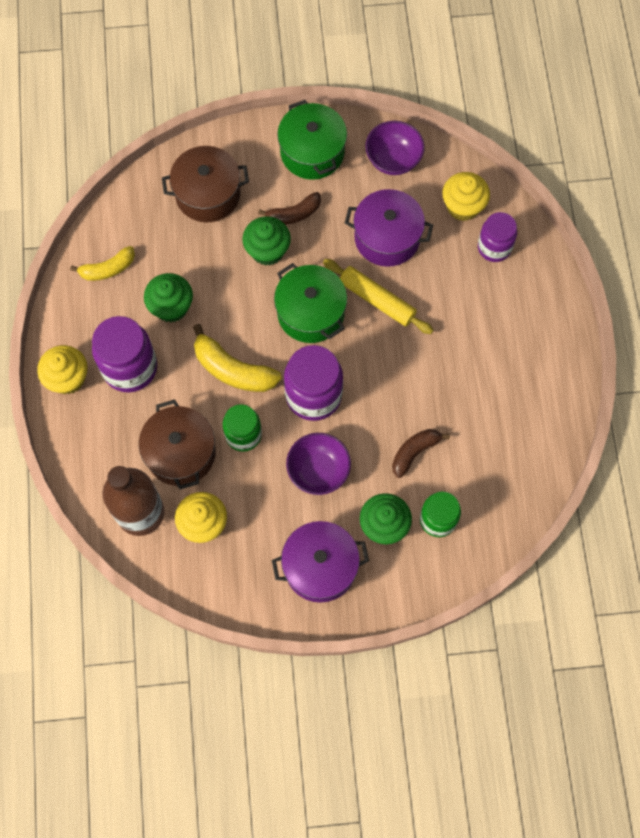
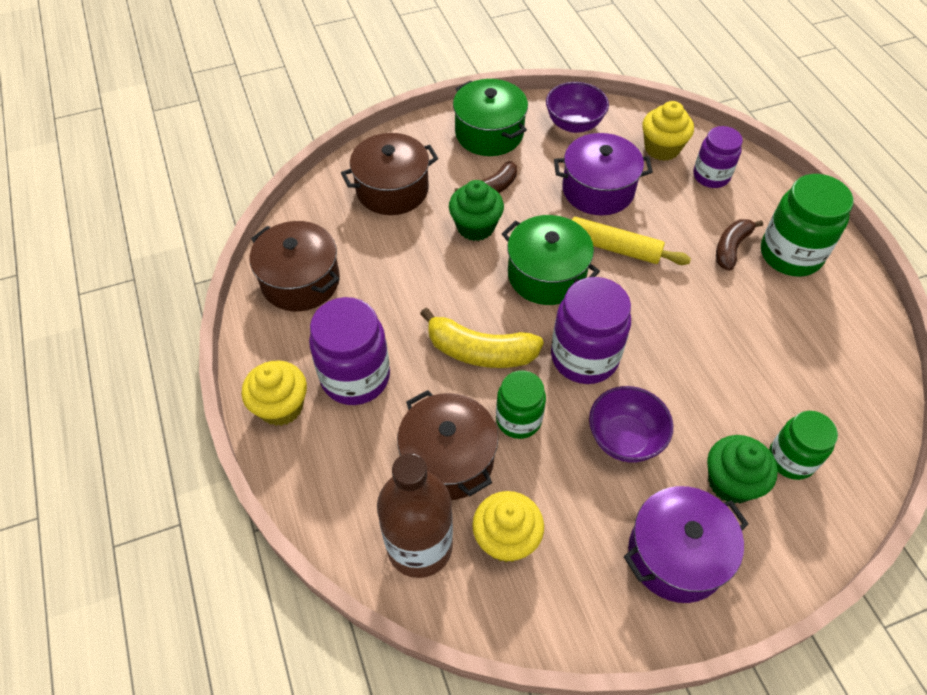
camera: 15 degrees left, 15 degrees down
(108, 269) = (300, 281): yellow banana -> brown pot
(171, 307) = (386, 303): green cupcake -> none
(414, 452) = (727, 390): brown banana -> brown banana (731, 248)
(526, 344) = (790, 254): none -> green jar

